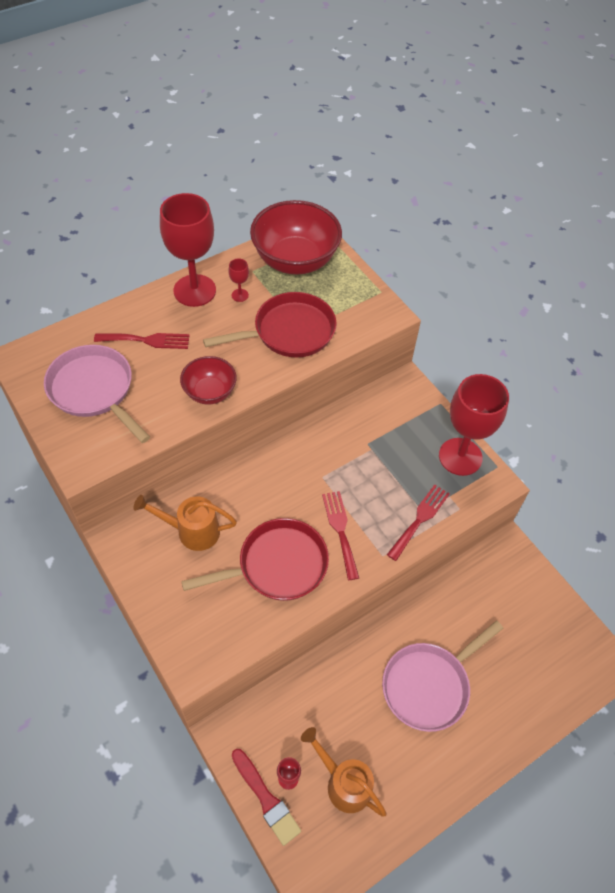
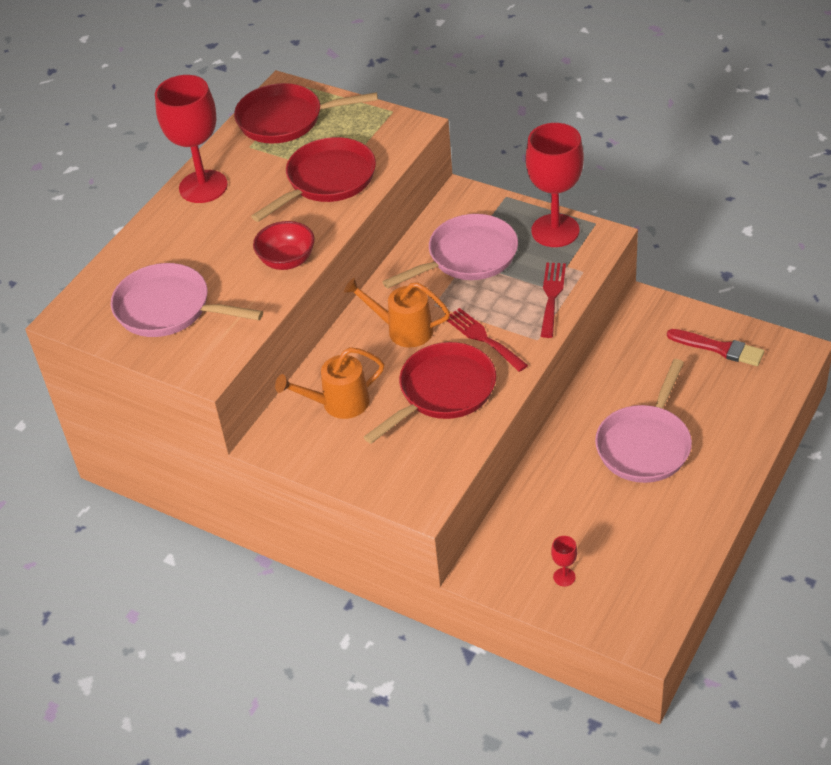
camera: 20 degrees left, 10 degrees down
(147, 340) = (188, 247): red fork -> none
(240, 295) = (253, 171): red goblet -> none
(266, 799) = (554, 602): red brush -> red brush (719, 348)
(295, 260) = (286, 120): red bowl -> red pan
(343, 782) = (618, 554): orange watering can -> orange watering can (403, 330)
(375, 445) = (467, 257): none -> pink pan

